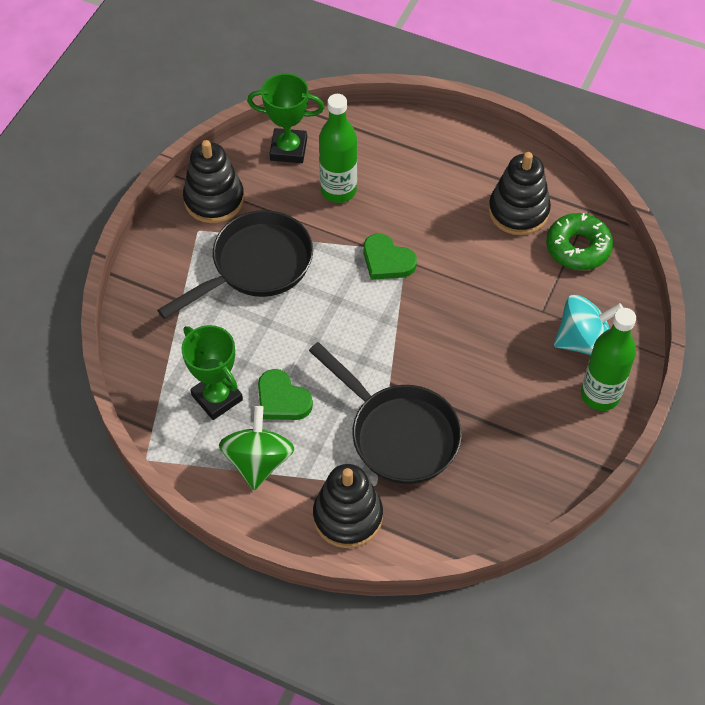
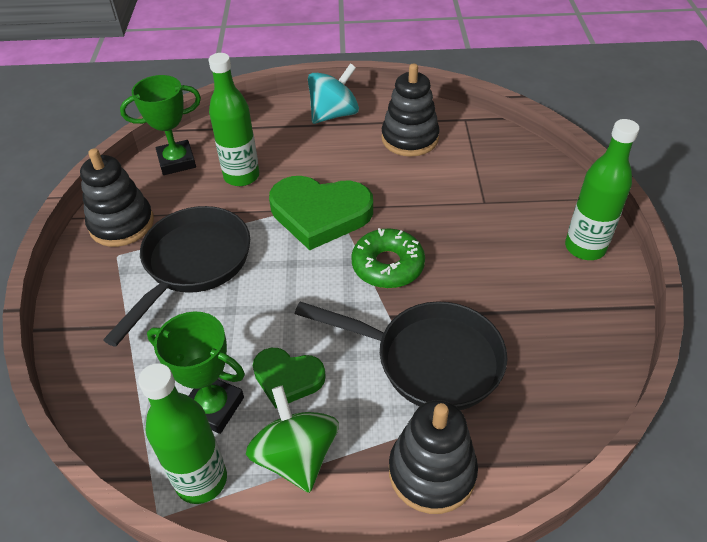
camera: 25 degrees left, 10 degrees down
(185, 447) = (201, 480): none -> green bottle
(387, 261) = (320, 214): green heart -> green heart, size x1.74
(578, 247) = (477, 146): green donut -> green donut (388, 265)
(583, 341) = (536, 211): turquoise spinning top -> turquoise spinning top (334, 114)

